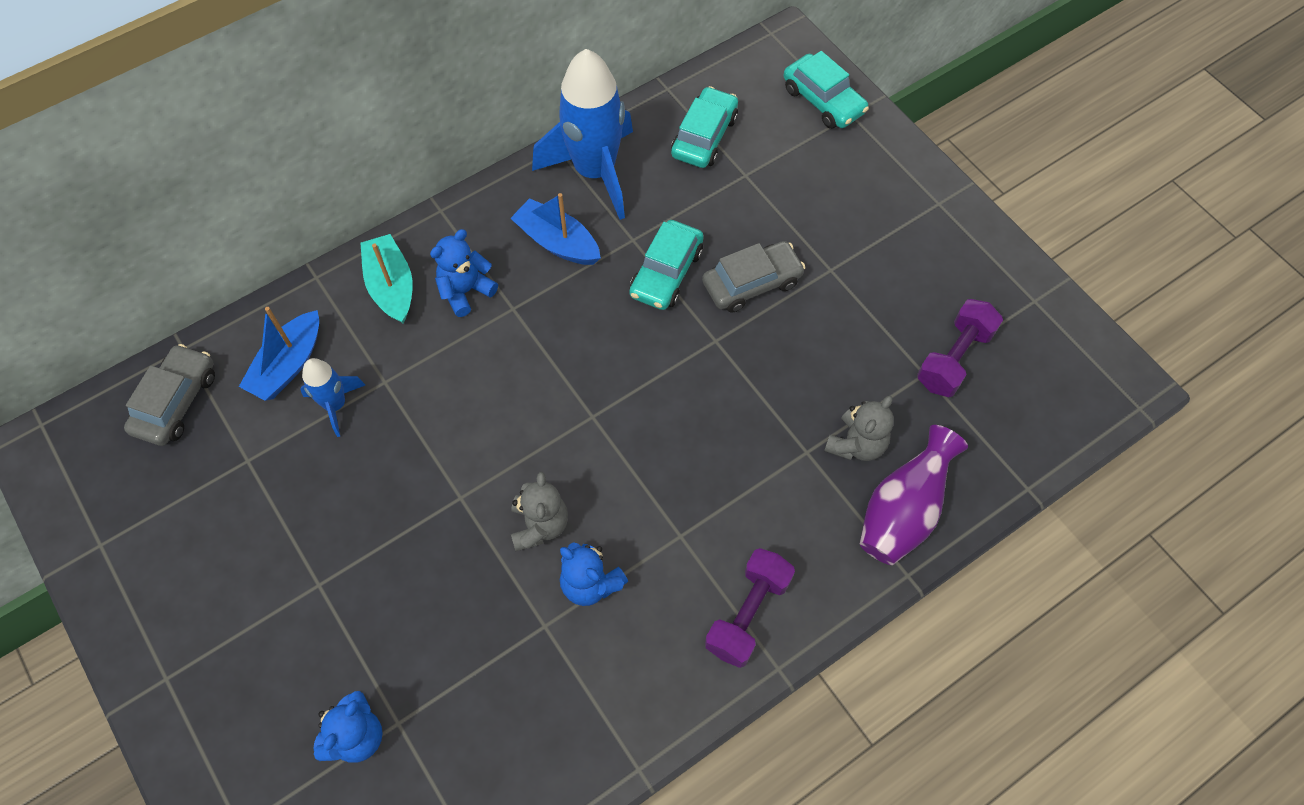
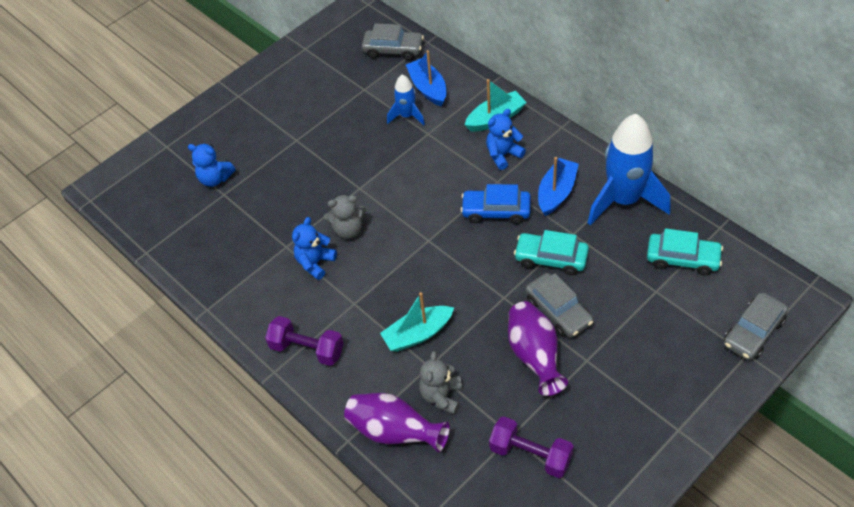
camera: 85 degrees right, 10 degrees down
(288, 365) = (428, 88): blue boat -> blue boat turned 45 degrees clockwise
(465, 291) = (503, 155): blue teddy bear -> blue teddy bear turned 75 degrees counterclockwise
(566, 320) = (496, 211): none -> blue car
(752, 457) = (417, 334): none -> turquoise boat
(814, 324) = (535, 356): none -> purple vase
(823, 100) = (753, 332): turquoise car -> grey car
(856, 444) = (441, 396): grey teddy bear -> grey teddy bear turned 75 degrees clockwise

